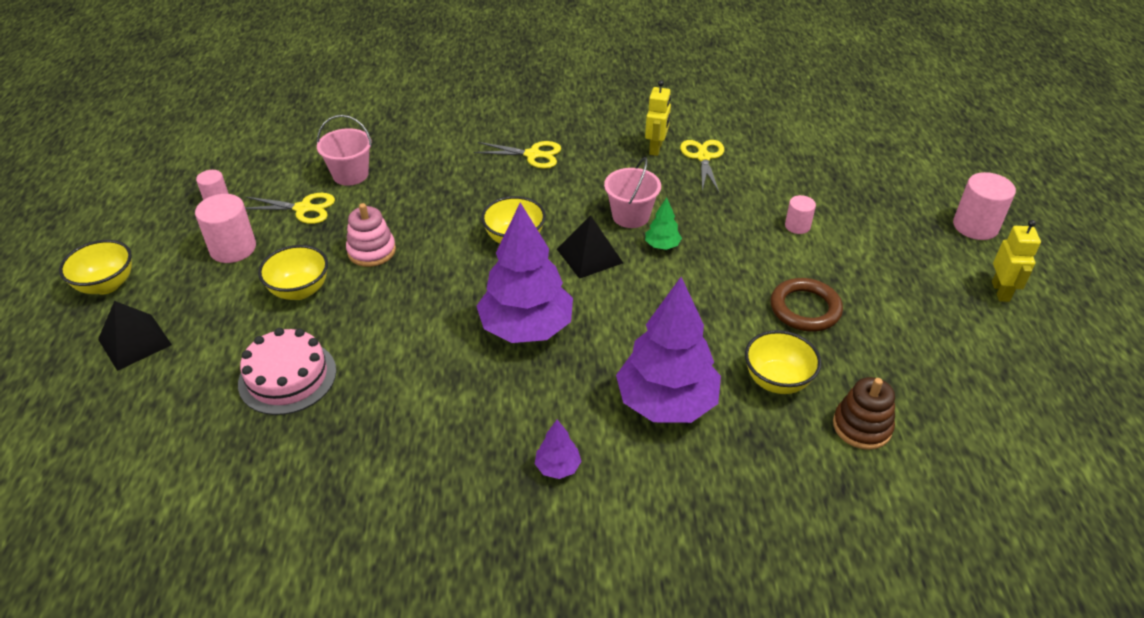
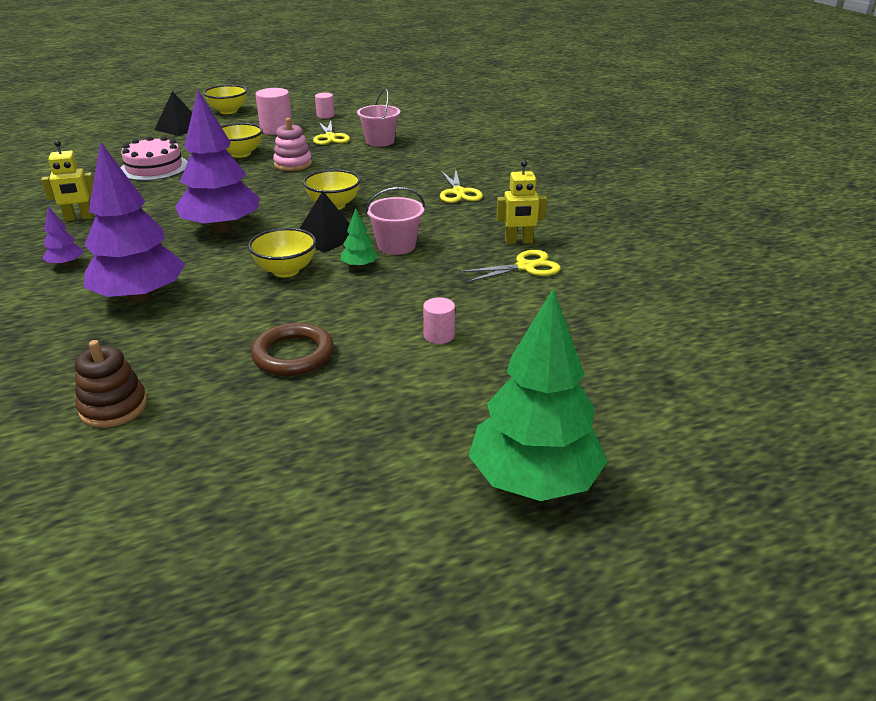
camera: 70 degrees right, 10 degrees down
(777, 381) = (177, 349): yellow bowl -> yellow bowl (286, 271)
(975, 226) = (534, 480): pink cylinder -> green tree
(1001, 291) = (389, 511): yellow robot -> yellow robot (79, 218)

